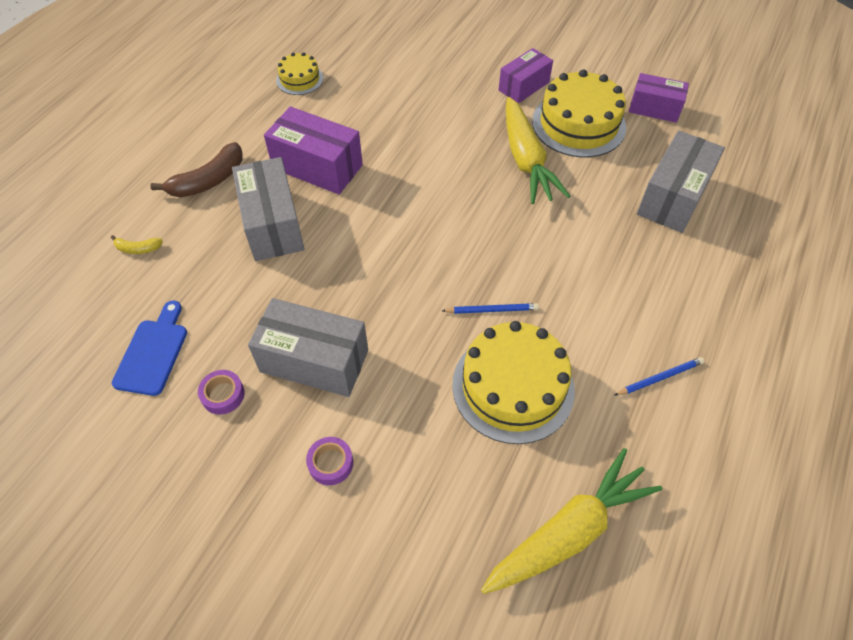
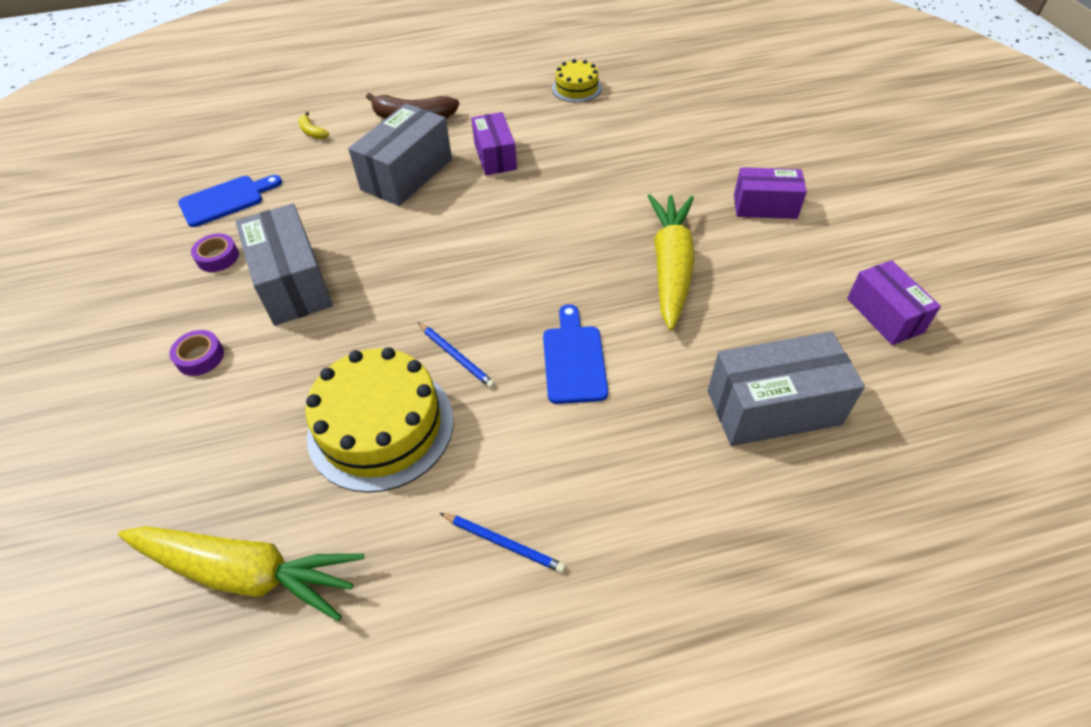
camera: 50 degrees right, 5 degrees down
(317, 167) = (495, 156): purple box -> purple box, size x0.65
(526, 160) = (670, 266): yellow carrot -> yellow carrot turned 150 degrees clockwise
(554, 255) = (573, 359): none -> blue cutting board
(578, 124) = (772, 273): yellow cake -> none

